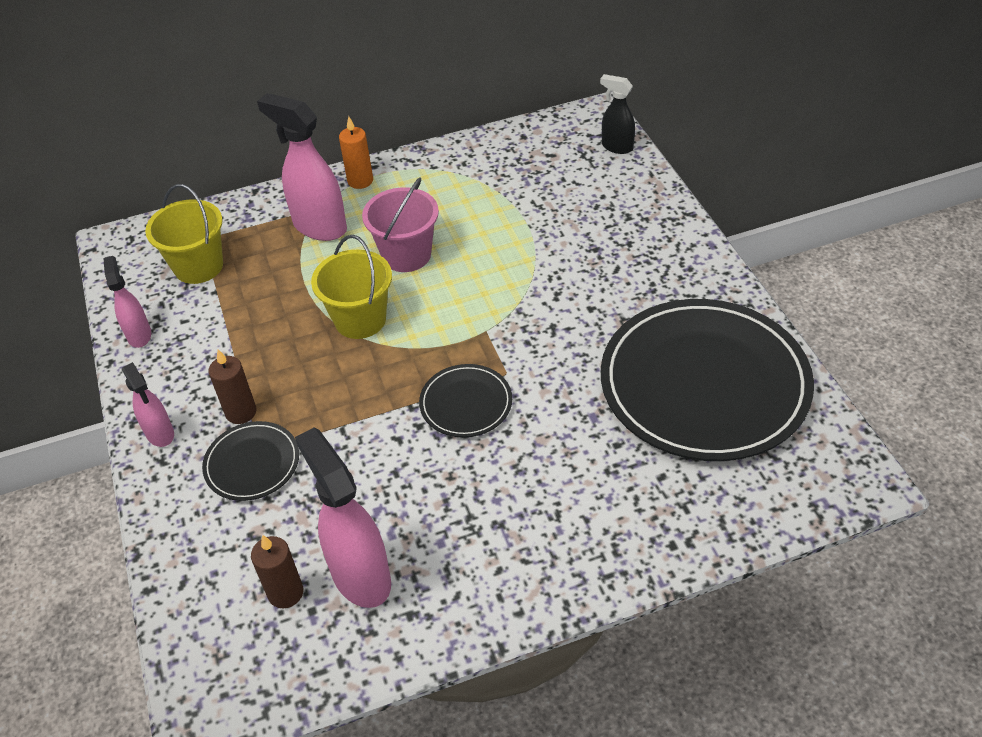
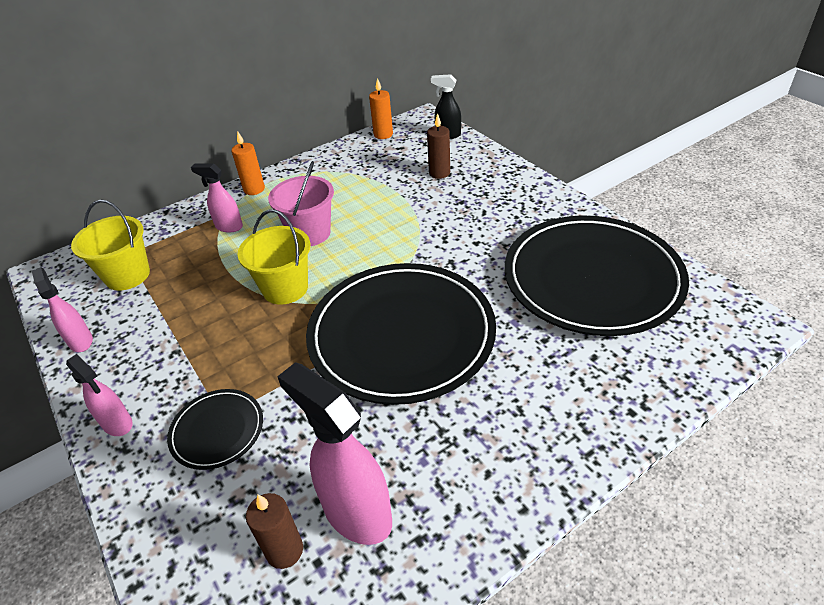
camera: 15 degrees left, 5 degrees down
(241, 412) = (195, 387): brown candle -> brown candle (439, 173)
(319, 226) = (228, 227): pink spray bottle -> pink spray bottle, size x0.57
(466, 403) = (401, 335): black plate -> black plate, size x2.24
(537, 130) = (383, 134): none -> orange candle

